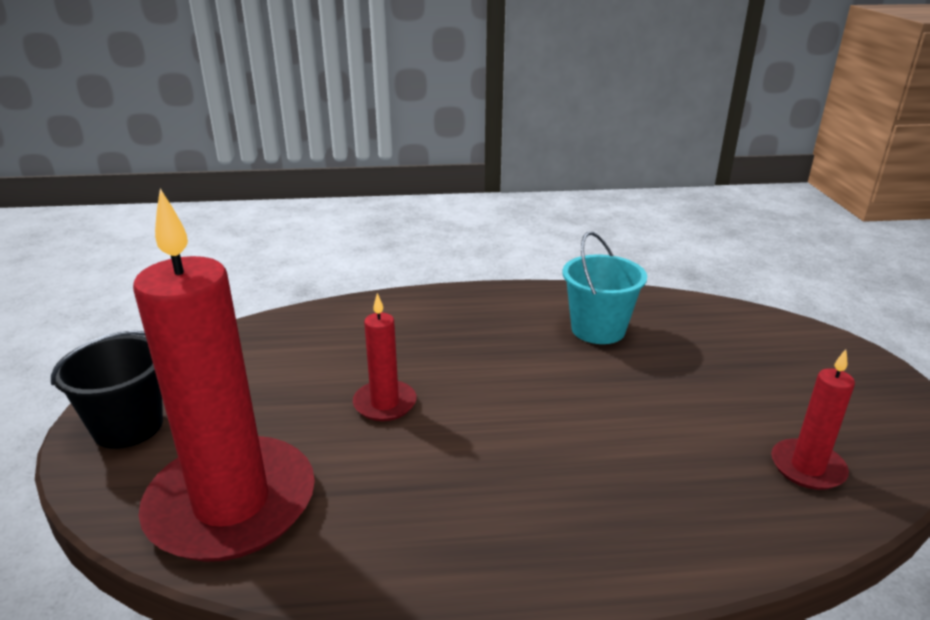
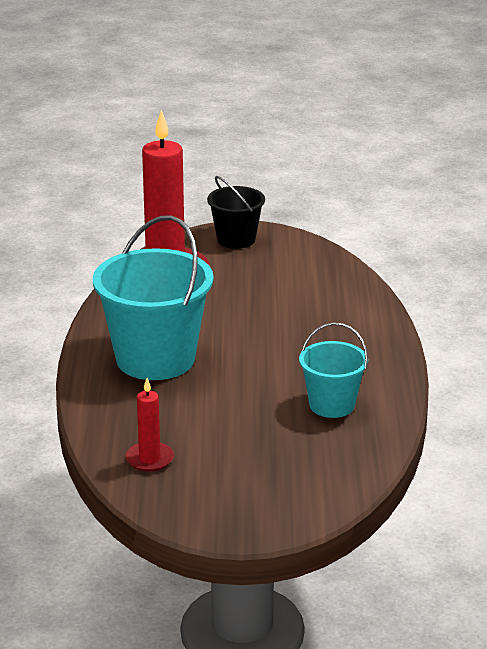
camera: 95 degrees right, 0 degrees up
(385, 403) = (245, 314): red candle -> none
(532, 488) = (155, 359): none -> turquoise bucket

